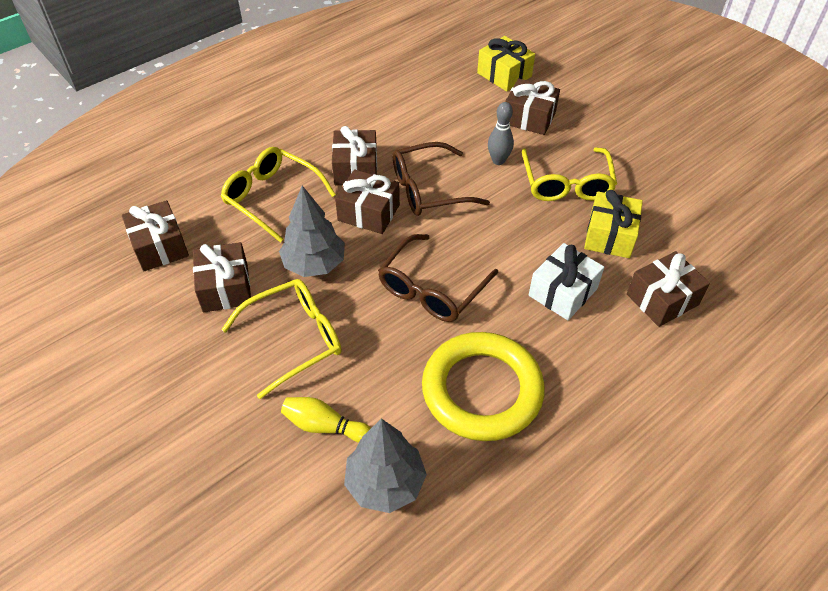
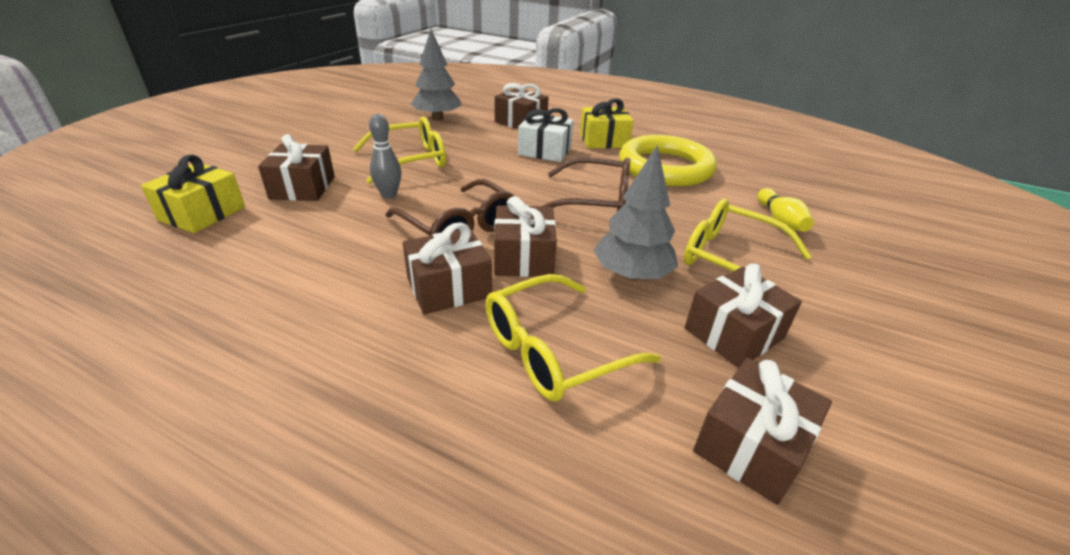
camera: 115 degrees left, 15 degrees down
(272, 197) = (553, 350): yellow glasses -> yellow glasses turned 45 degrees clockwise
(385, 483) = (778, 188): grey tree -> grey tree (437, 118)
(609, 236) = (468, 140): yellow gift -> yellow gift (603, 140)

